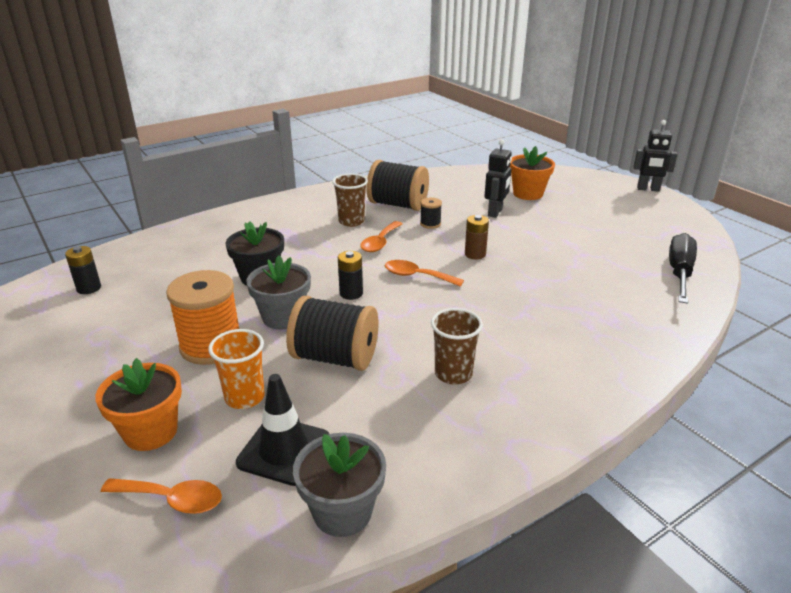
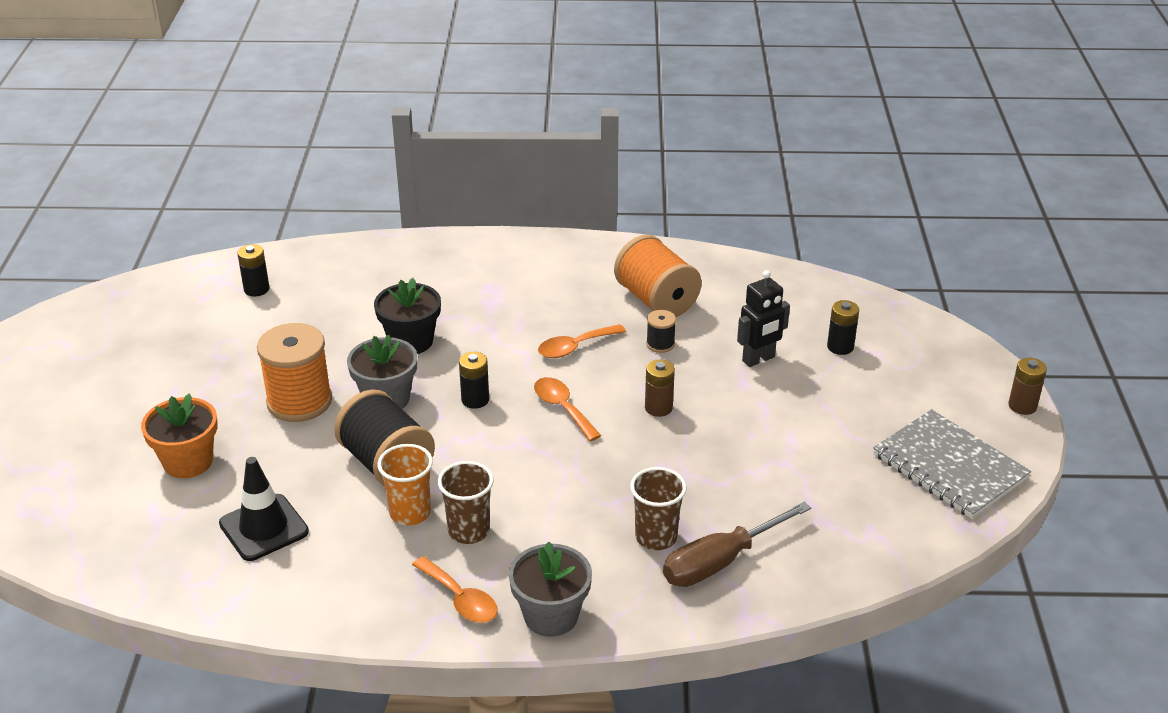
camera: 35 degrees right, 5 degrees up
(172, 499) = (157, 525): orange spoon -> orange spoon (460, 599)
(245, 397) = (279, 466): orange cup -> orange cup (410, 513)
(342, 512) = (256, 597): grey flower pot -> grey flower pot (551, 616)
(351, 221) = (577, 304): brown cup -> brown cup (656, 537)
(398, 205) = (656, 300): black spool -> orange spool
(528, 194) = (840, 347): orange flower pot -> black battery
(629, 318) = (720, 562): none -> brown screwdriver
(648, 189) = (1022, 406): black robot -> brown battery
(661, 225) = (949, 466): none -> grey notebook
(679, 272) = (866, 538): black screwdriver -> none

